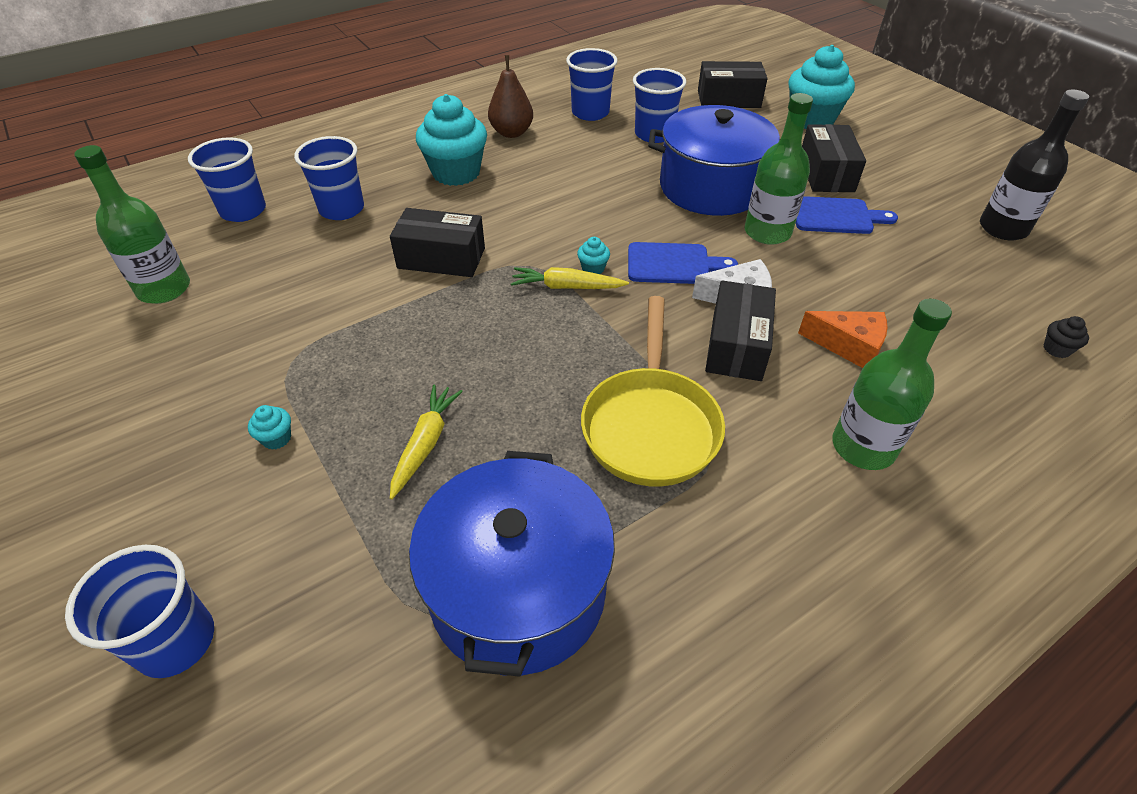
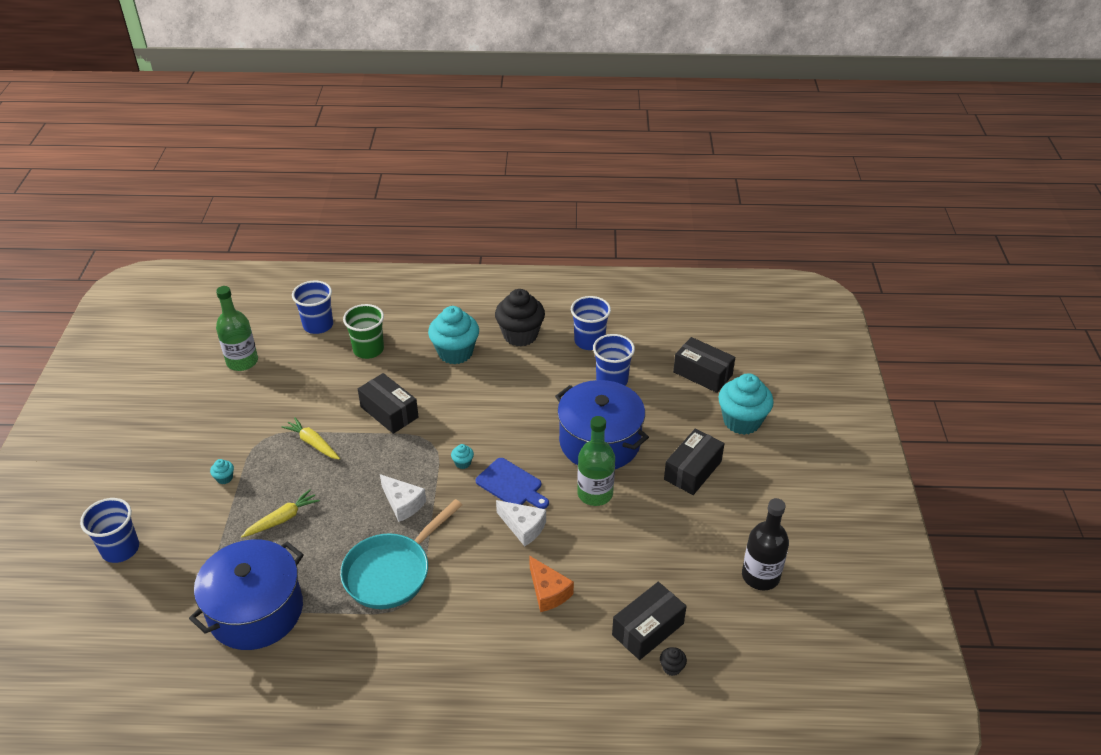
camera: 35 degrees right, 5 degrees down
(342, 209) = (368, 349): blue cup -> green cup
(511, 133) = (520, 335): brown pear -> black cupcake
(566, 287) = (436, 467): yellow carrot -> yellow carrot (313, 443)
(572, 343) = (403, 504): none -> white cheese
(650, 425) = (392, 572): yellow pan -> turquoise pan
(736, 345) = (486, 555): black box -> black box (647, 629)
(836, 216) = (655, 506): blue cutting board -> none
(863, 447) = (483, 648): green bottle -> none

